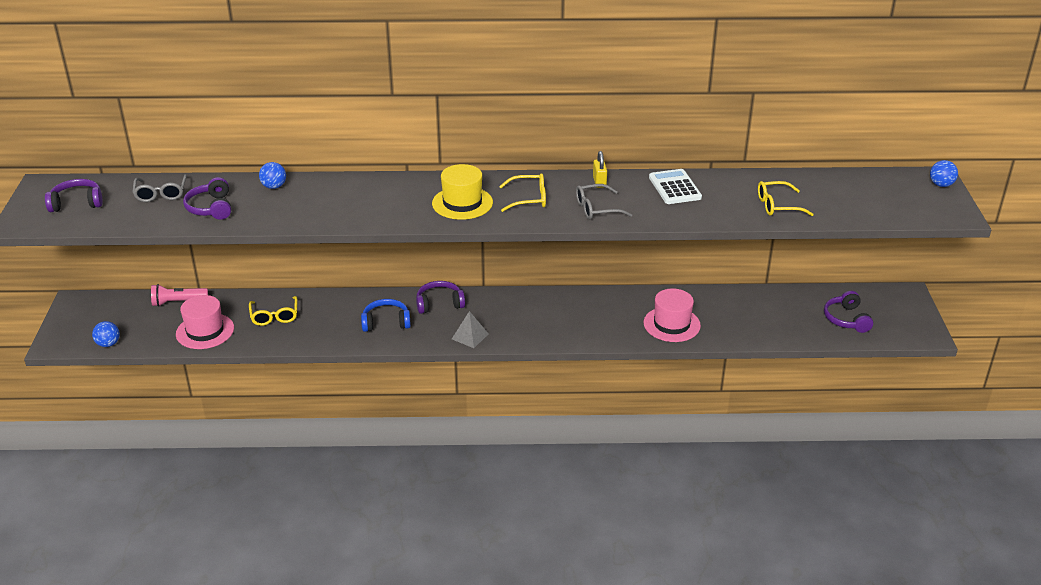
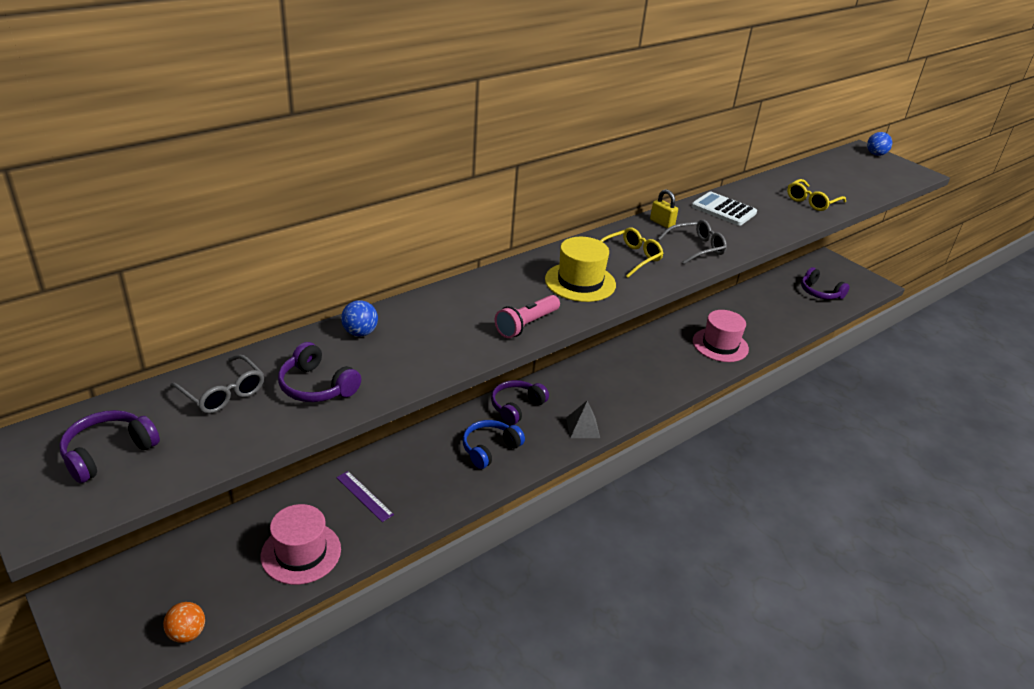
camera: 40 degrees left, 0 degrees up
(108, 344) = (187, 633): blue ball -> orange ball
(178, 302) = (225, 532): pink flashlight -> pink flashlight (526, 324)
(274, 316) = (364, 496): yellow glasses -> purple ruler
(596, 209) = (696, 248): grey glasses -> grey glasses turned 150 degrees counterclockwise

